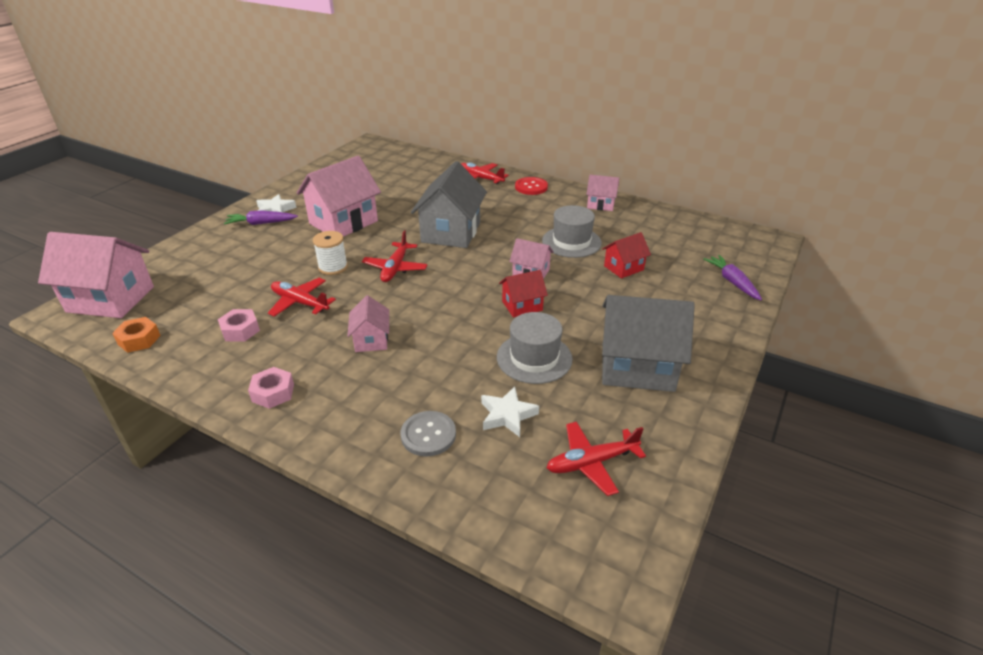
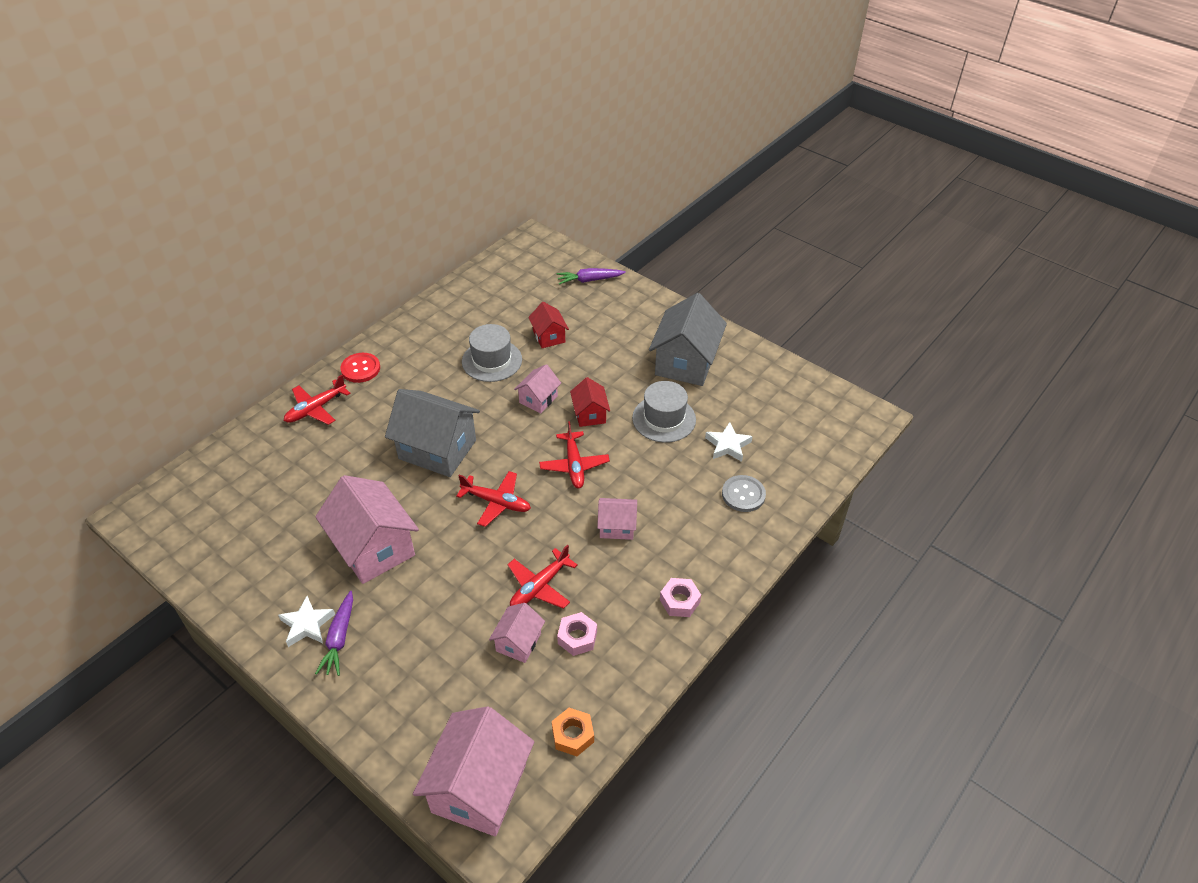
camera: 80 degrees left, 10 degrees up
(333, 267) = (476, 558): white spool -> none
(591, 462) = (778, 409): red plane -> red plane (574, 465)
(600, 204) = (425, 324): pink house -> pink house (518, 642)

